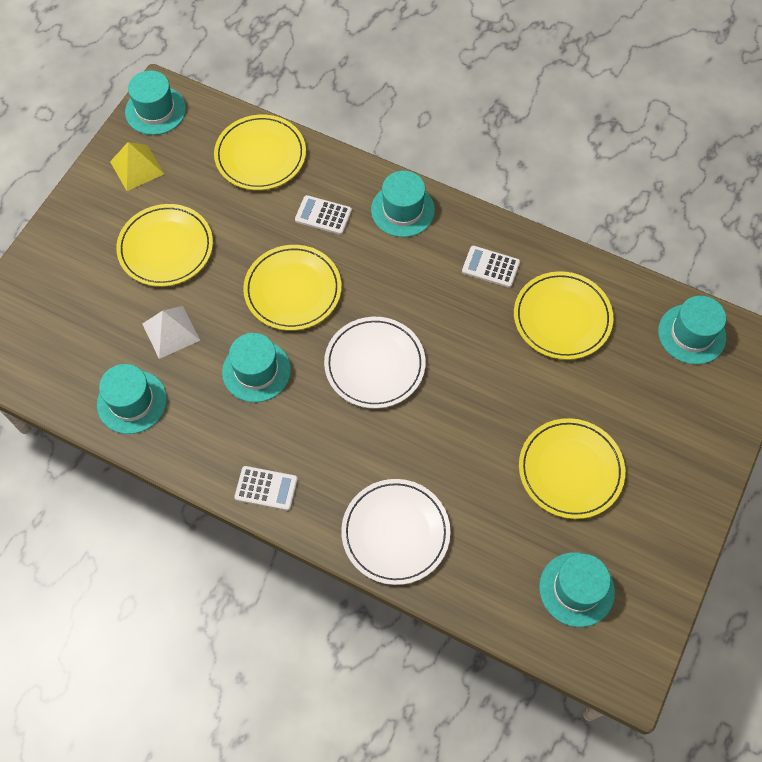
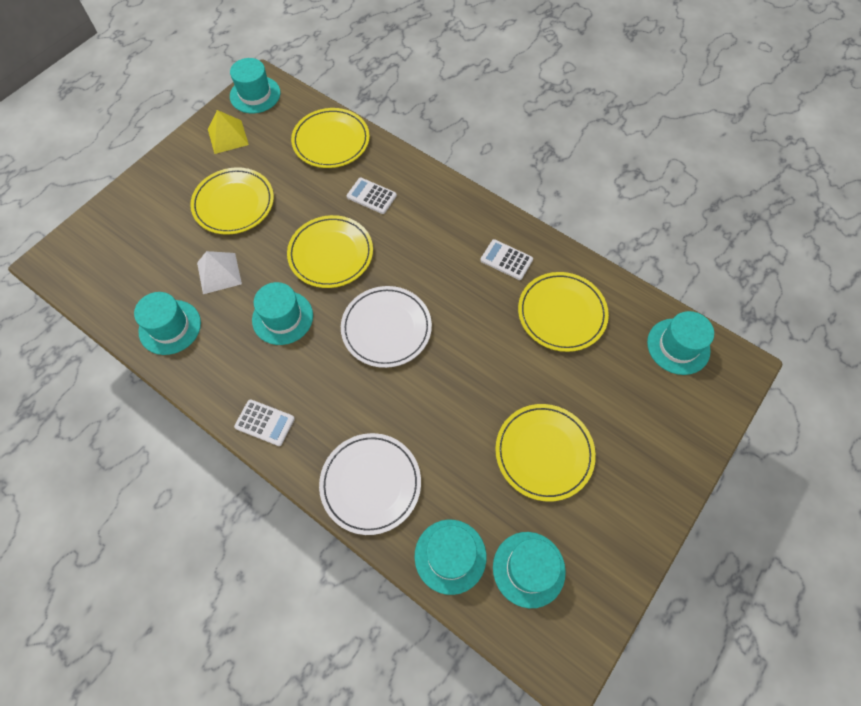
camera: 10 degrees right, 0 degrees up
(402, 210) = (440, 201): turquoise hat -> turquoise hat (450, 556)

